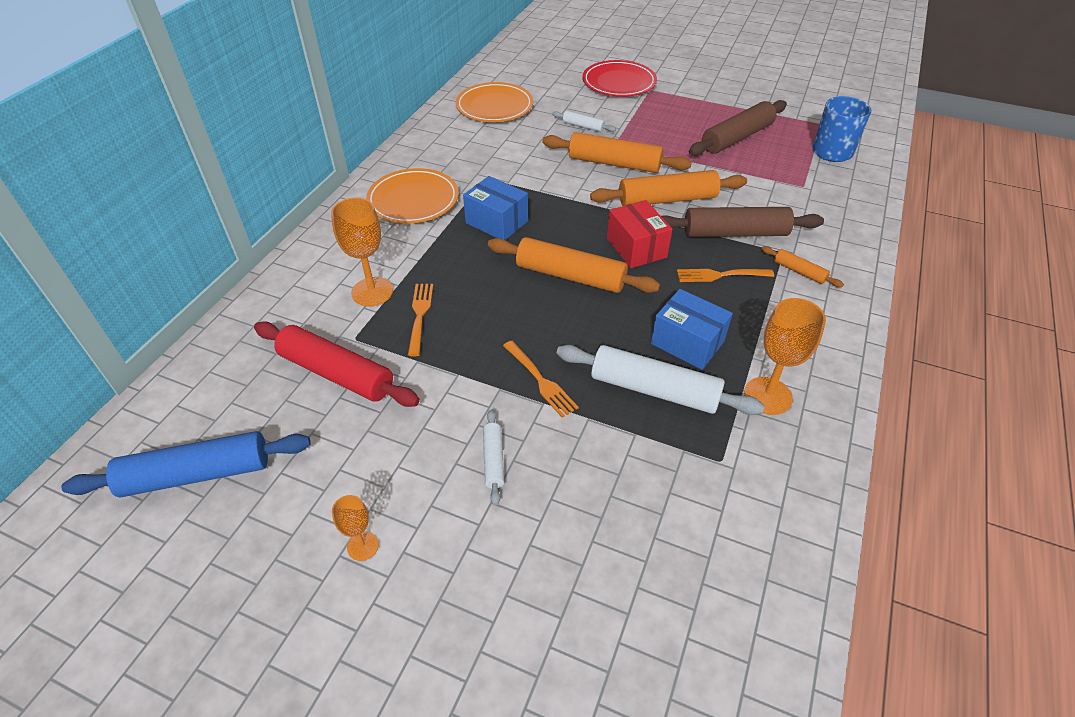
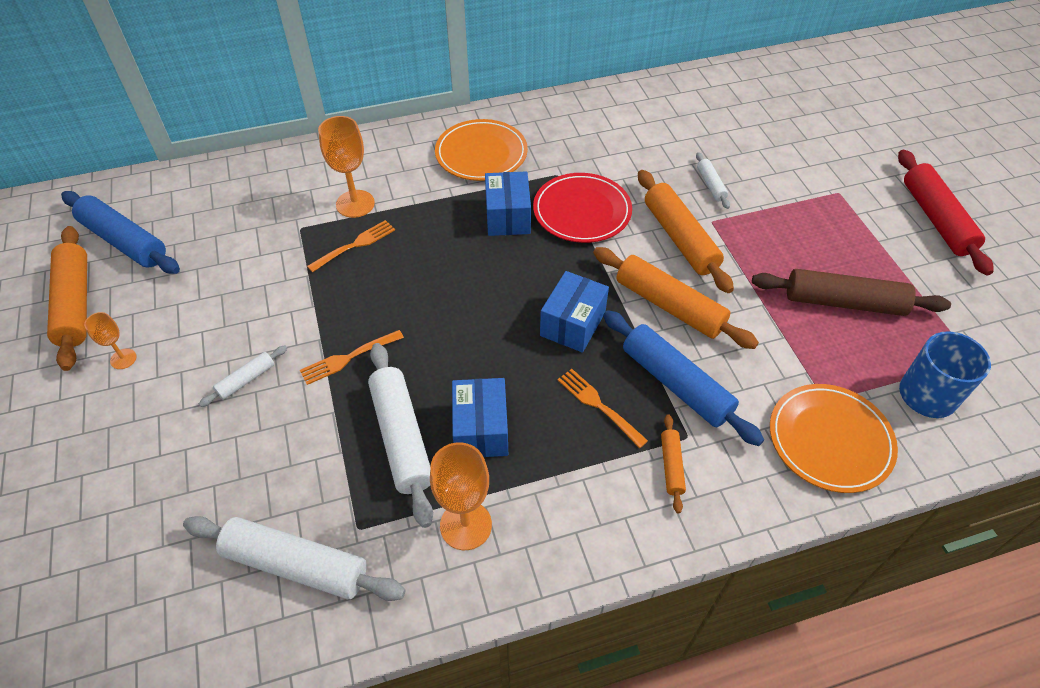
camera: 50 degrees right, 5 degrees up
(336, 373) = (259, 242): red rolling pin -> red rolling pin (936, 219)
(494, 106) = (665, 114): orange plate -> orange plate (830, 440)
(540, 380) = (348, 358): orange fork -> orange fork turned 45 degrees clockwise
(570, 276) = (488, 302): orange rolling pin -> orange rolling pin (75, 304)
(619, 82) = (819, 164): red plate -> red plate (582, 211)
(636, 248) = (573, 324): red box -> blue box
(725, 519) = (296, 564): none -> white rolling pin
(735, 233) = (675, 384): brown rolling pin -> blue rolling pin

